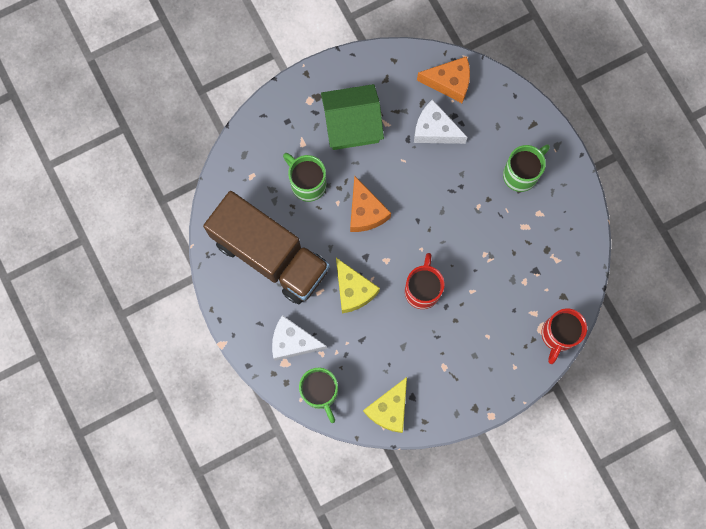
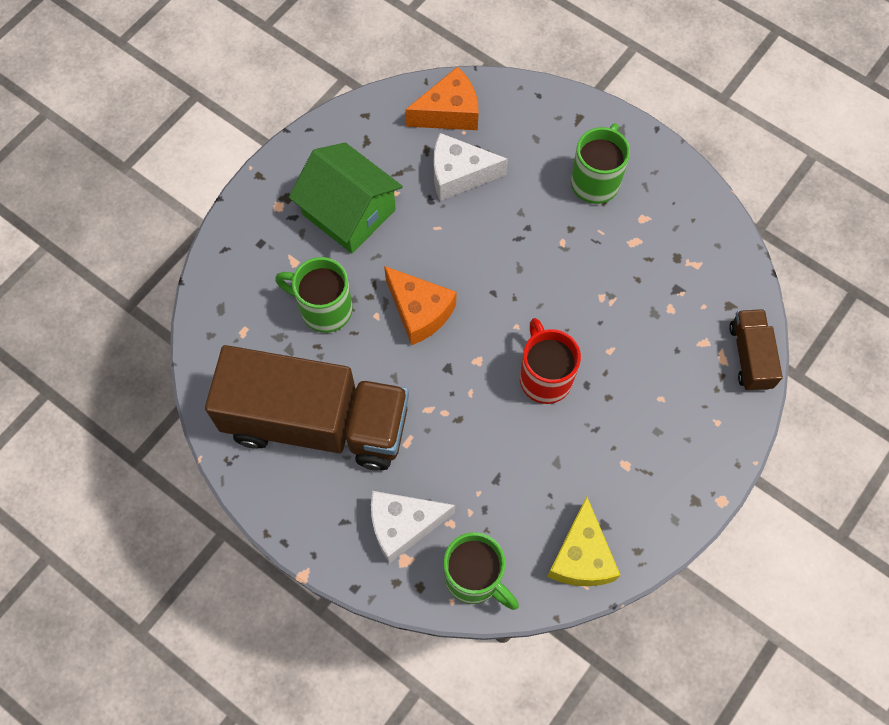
camera: 25 degrees left, 10 degrees down
(352, 125) = (349, 212): green house -> green house turned 75 degrees clockwise
(353, 290) = (452, 419): yellow cheese -> none
(558, 335) = (750, 356): red mug -> brown truck

